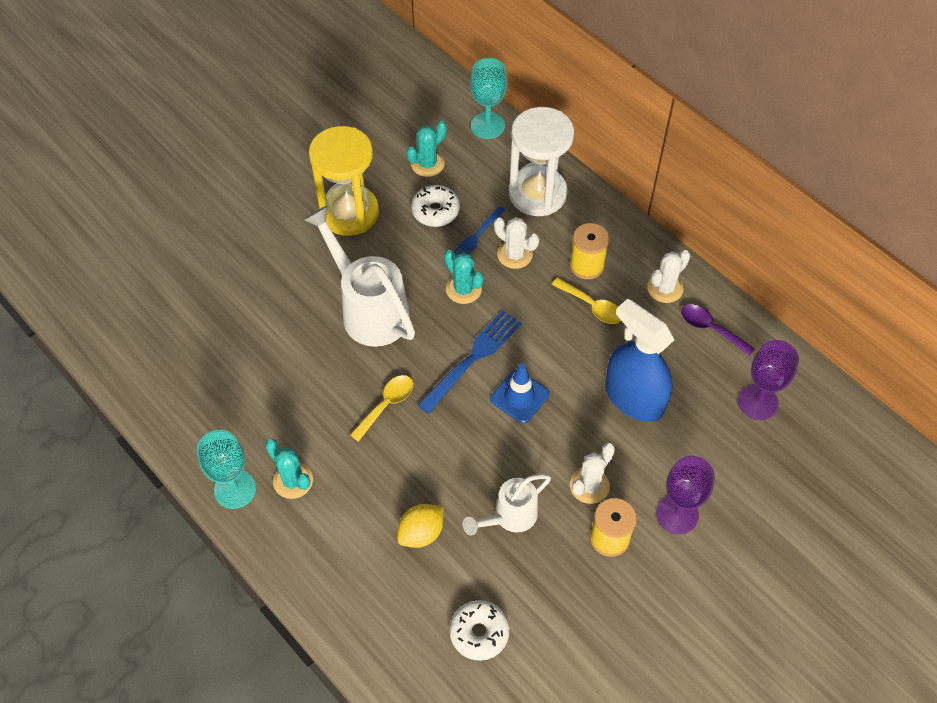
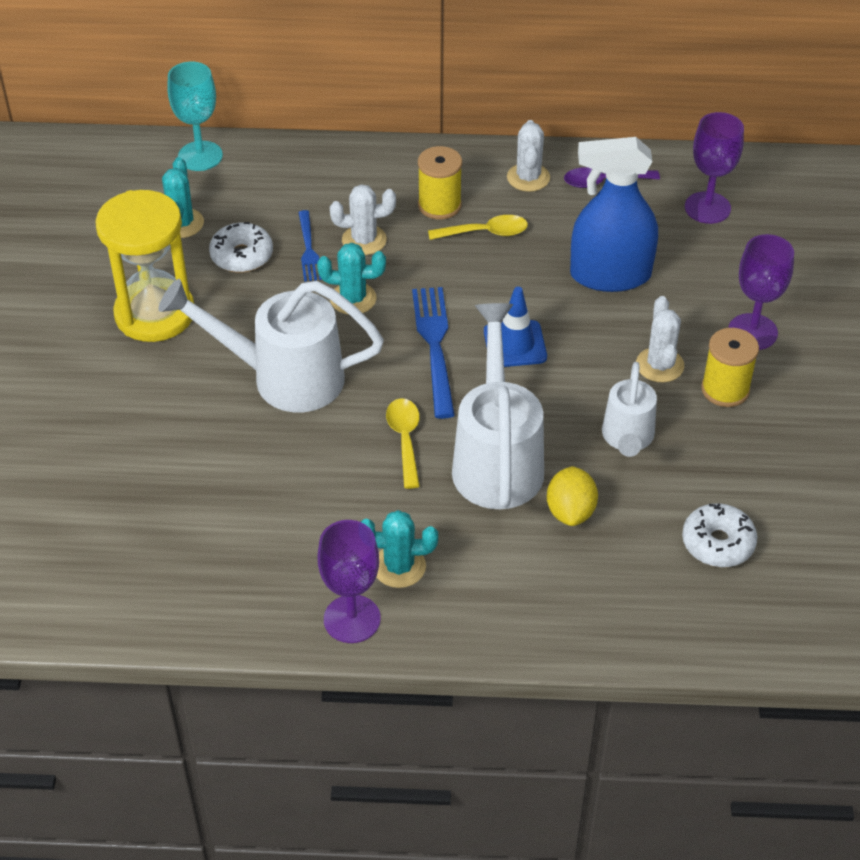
camera: 45 degrees left, 10 degrees down
(235, 489) = (352, 619): turquoise goblet -> purple goblet
(421, 462) = (497, 459): none -> white watering can
(537, 193) = (321, 180): white hourglass -> none

